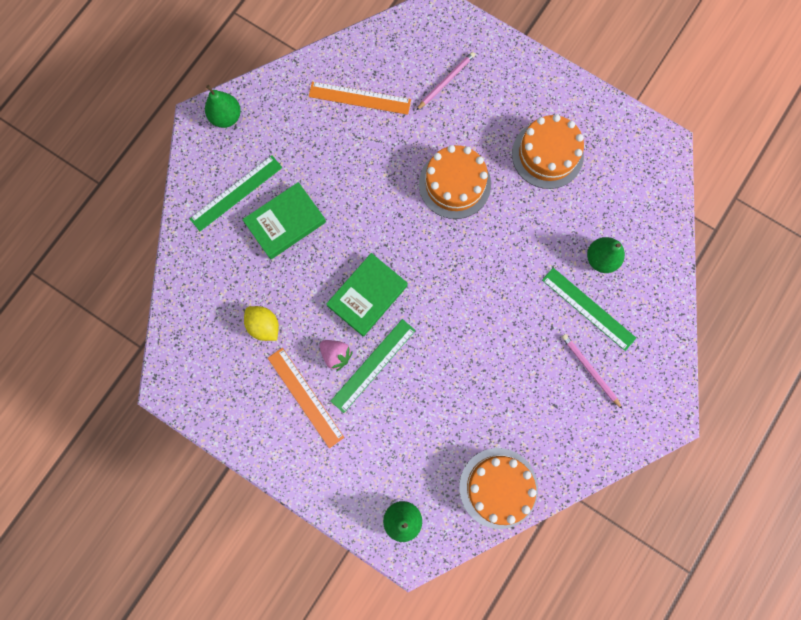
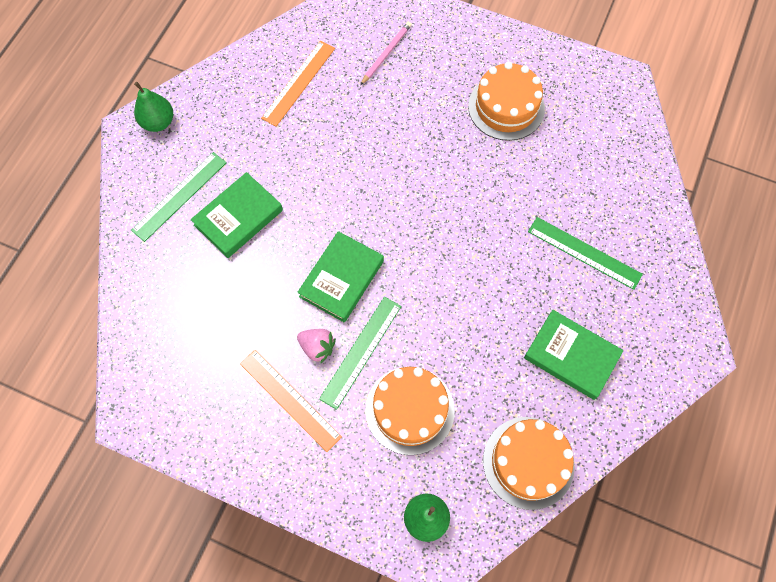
camera: 10 degrees left, 10 degrees down
(264, 326) = (231, 330): yellow lemon -> none
(359, 98) = (298, 83): orange ruler -> orange ruler turned 60 degrees counterclockwise
(454, 184) = (415, 151): orange cake -> orange cake (409, 410)
(555, 401) = (571, 356): none -> green book
(590, 370) = (601, 316): pink pencil -> none
(601, 259) = (585, 200): green pear -> none

